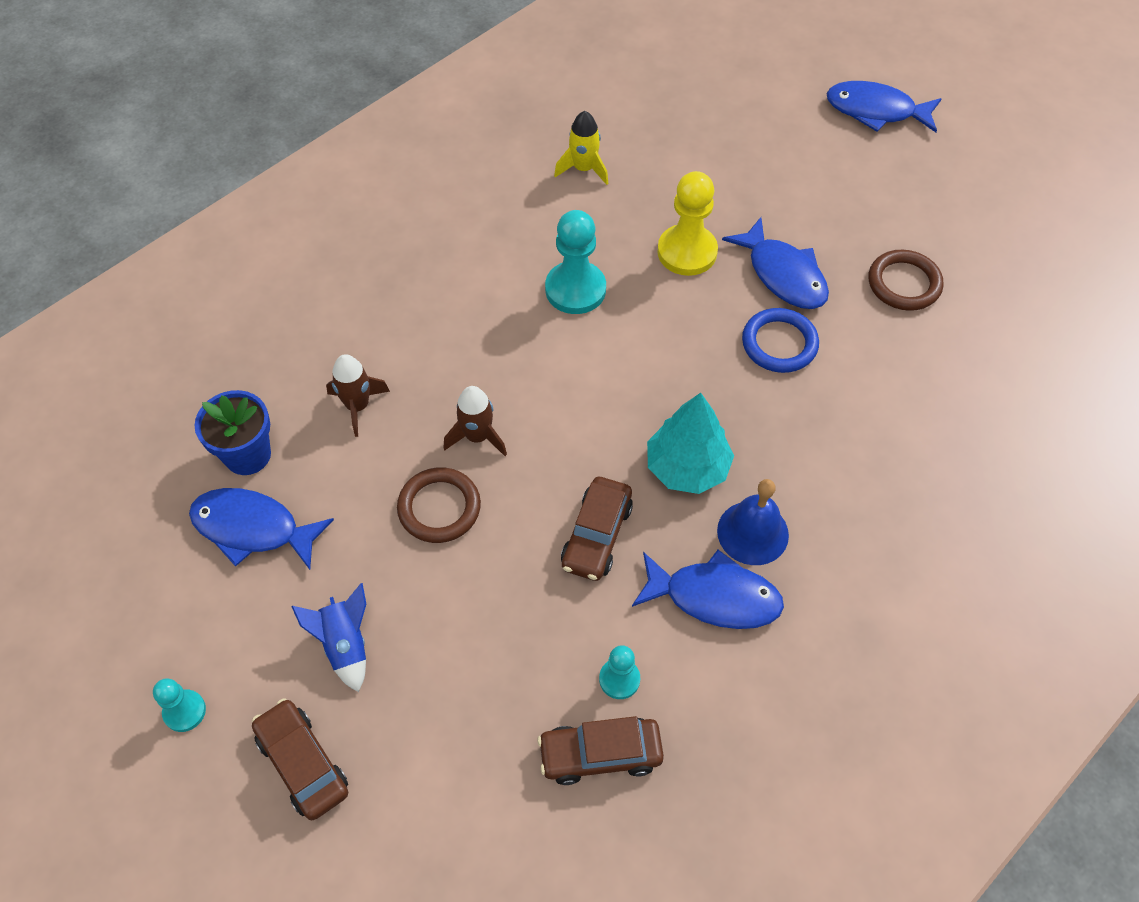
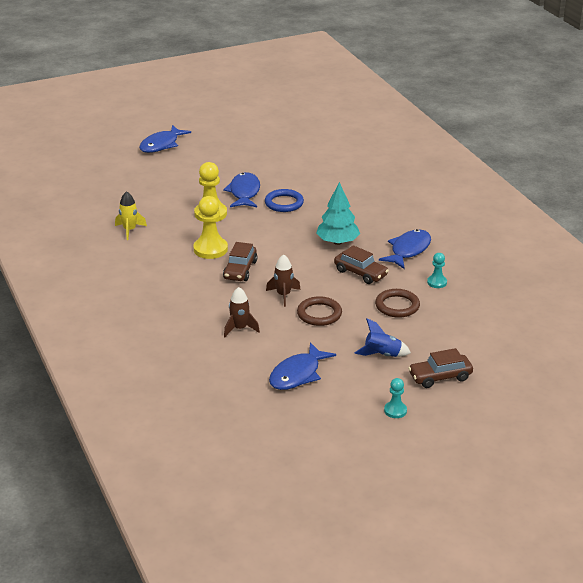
camera: 70 degrees left, 25 degrees down
(247, 455) = (248, 370): blue flower pot -> none
(575, 289) = (210, 249): turquoise pawn -> yellow pawn
(600, 754) = (470, 294): brown car -> brown car (240, 270)
(752, 532) = (381, 233): blue bell -> none
(783, 274) = (244, 192): blue fish -> blue fish turned 75 degrees counterclockwise
(904, 283) = (272, 165): brown ring -> brown ring (397, 306)

